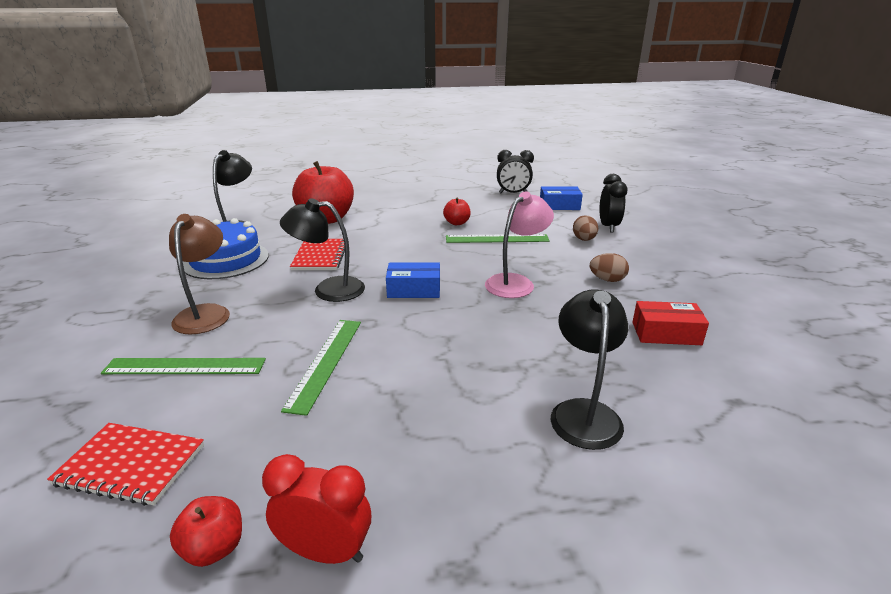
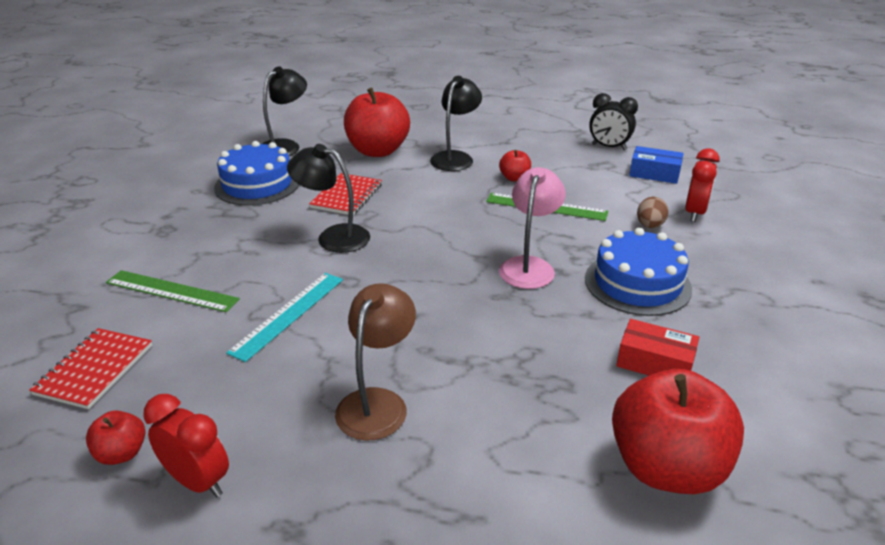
camera: 20 degrees right, 5 degrees up
(131, 465) = (95, 370): red notebook -> red notebook turned 75 degrees clockwise
(206, 313) = (213, 240): brown lamp -> brown lamp (377, 402)
(326, 362) = (288, 314): green ruler -> turquoise ruler
(414, 290) = (416, 253): blue box -> none
(516, 282) = (529, 266): pink lamp -> pink lamp turned 45 degrees counterclockwise
(584, 412) = (496, 425): black lamp -> black lamp (455, 158)
(607, 280) = (637, 283): brown egg -> blue cake
(608, 227) = (695, 213): black clock -> red clock
(740, 410) = (666, 467): none -> red apple

